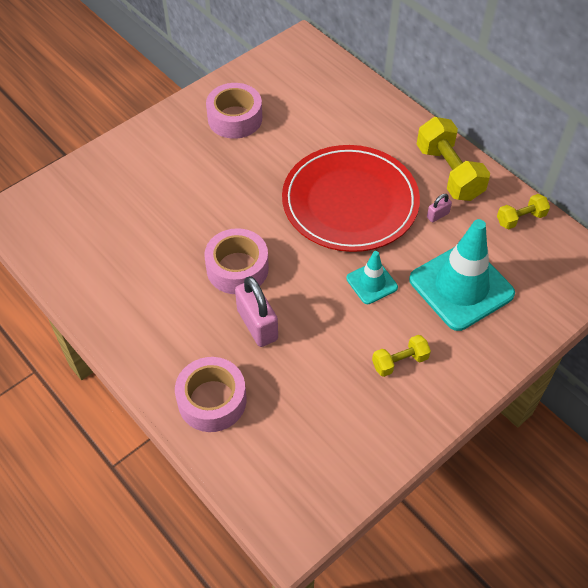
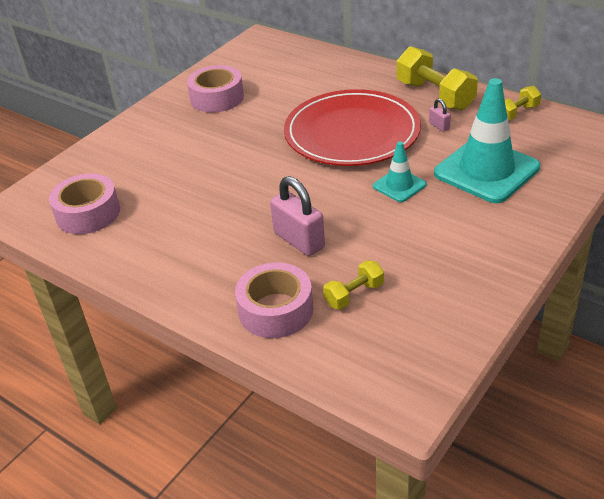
camera: 10 degrees left, 15 degrees down
(237, 268) = (261, 202): pink tape -> pink tape (88, 213)
(399, 362) = (455, 238): yellow dumbbell -> yellow dumbbell (354, 295)
(437, 215) = (439, 126): pink padlock -> pink padlock turned 75 degrees counterclockwise

